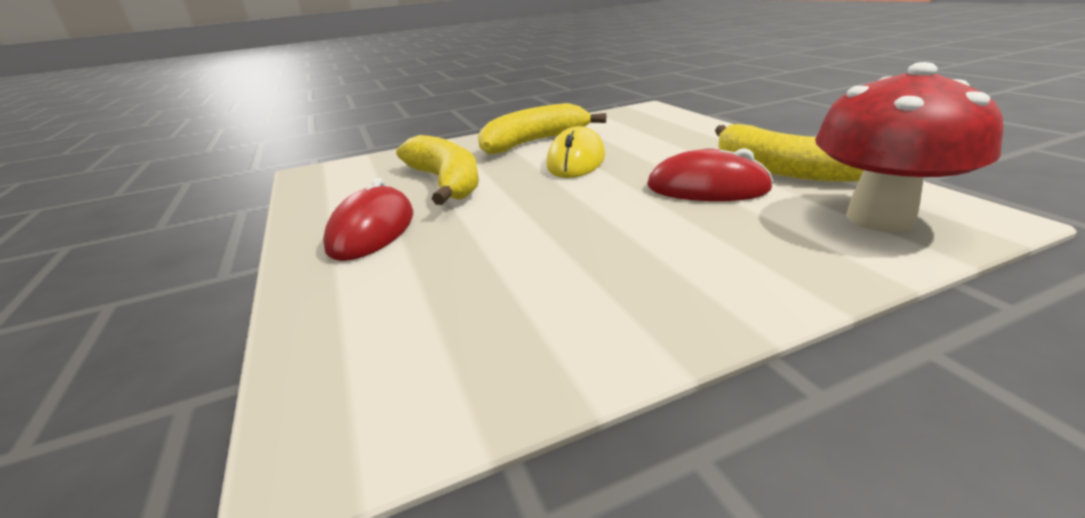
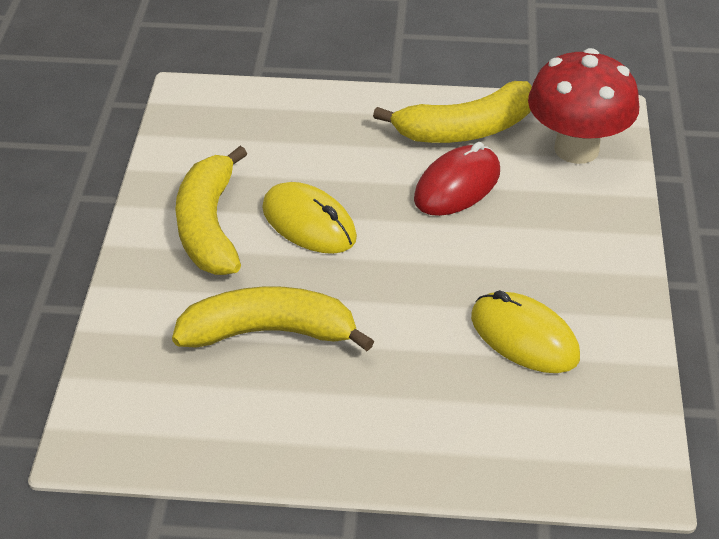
camera: 65 degrees left, 15 degrees up
(372, 230) = (352, 413): red mouse -> none
(536, 276) = (524, 337): none -> yellow mouse

